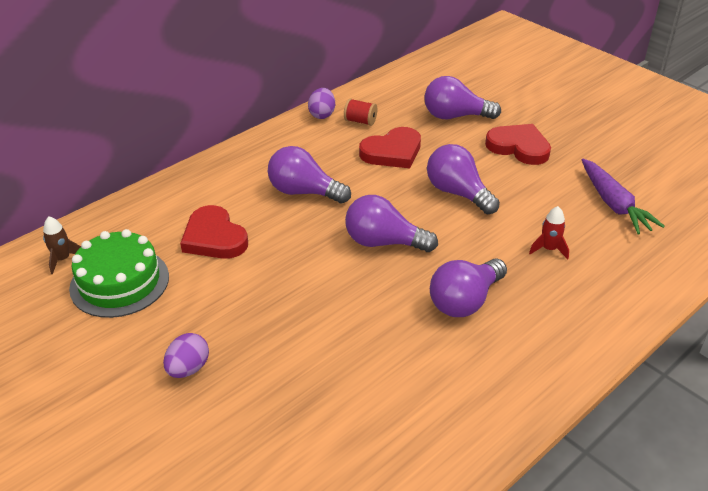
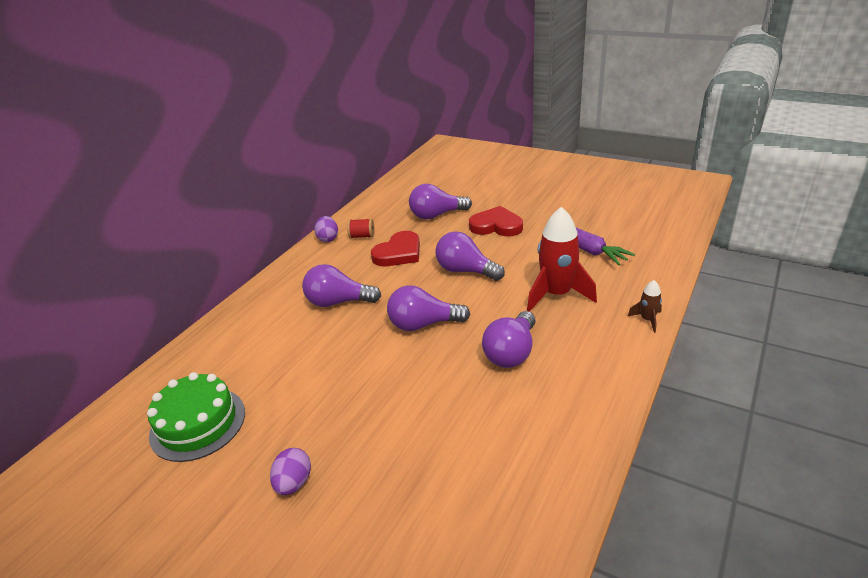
camera: 15 degrees left, 5 degrees down
(62, 259) = (133, 418): brown rocket -> brown rocket (647, 320)
(214, 238) = (273, 360): red heart -> none
(549, 249) = (556, 294): red rocket -> red rocket, size x2.16

